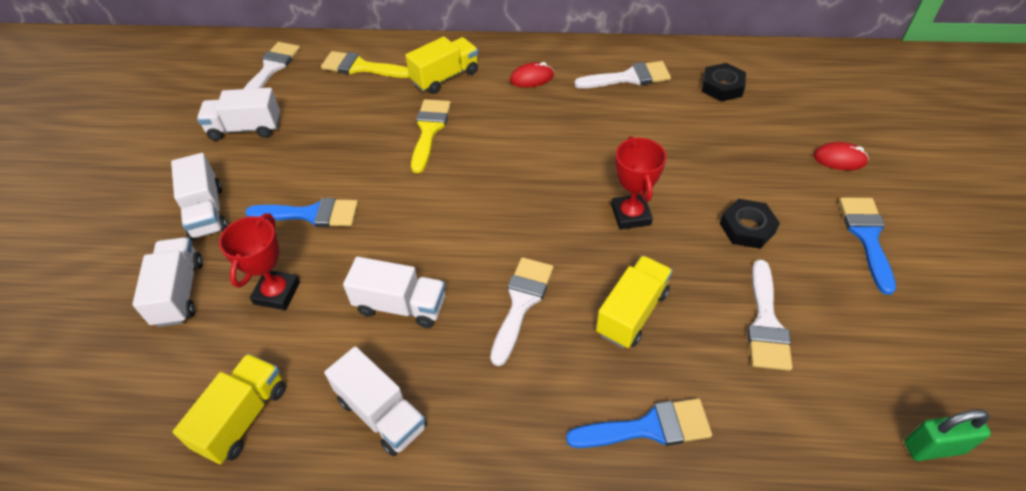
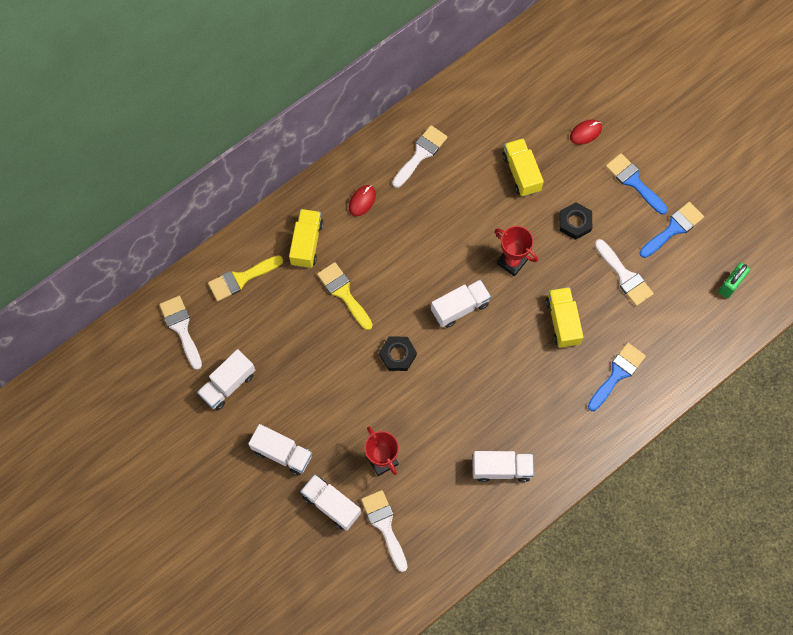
camera: 45 degrees left, 20 degrees up
(243, 418) = (443, 526): yellow truck -> yellow truck (521, 173)
(311, 214) = (343, 404): blue brush -> blue brush (673, 228)
(400, 306) = (451, 412): white truck -> white truck (460, 308)
(521, 303) = (507, 360): white brush -> white brush (384, 525)
(722, 87) = (481, 119): black nut -> black nut (397, 355)

